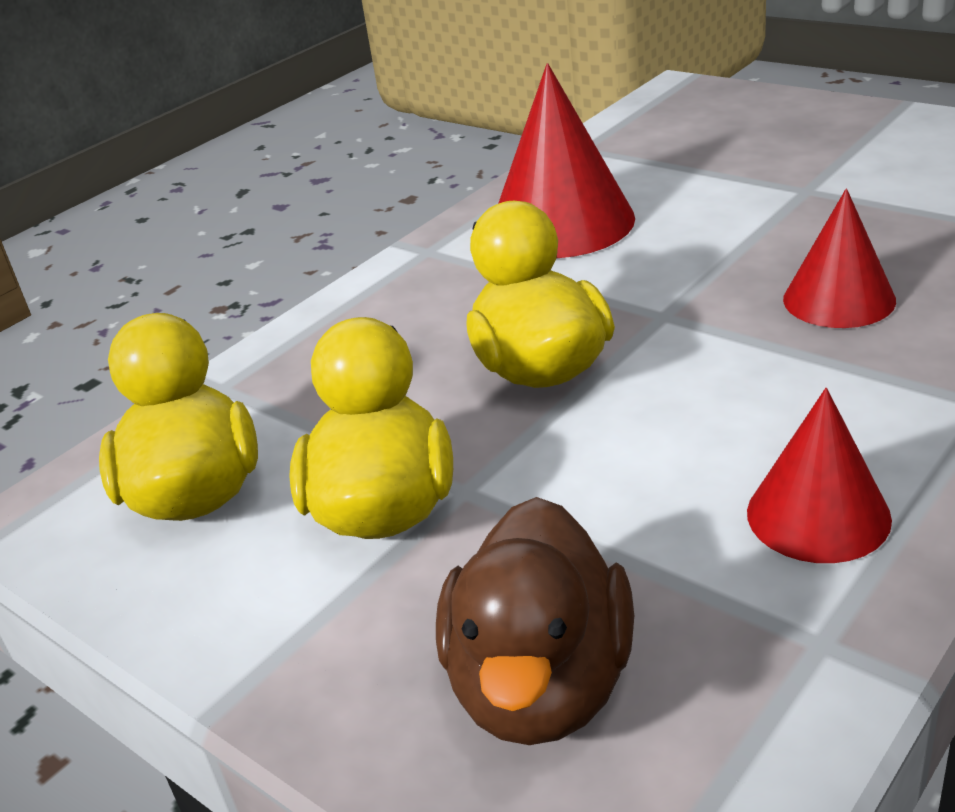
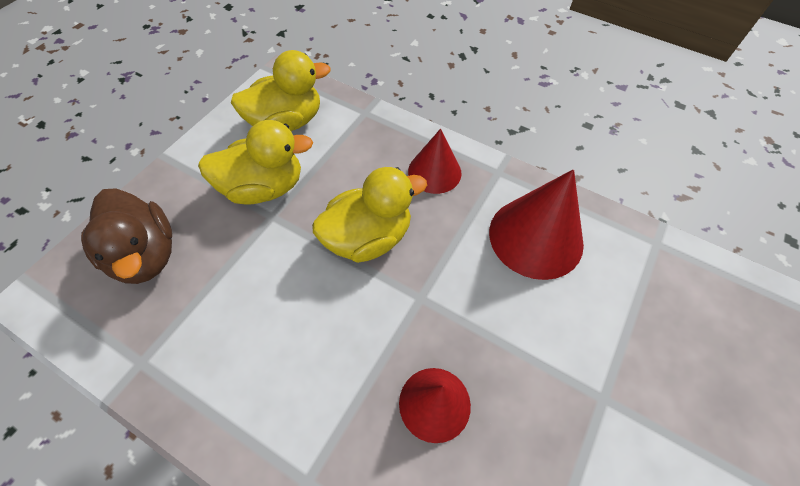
camera: 75 degrees right, 25 degrees up
(541, 685) = (145, 255): brown duck -> brown duck turned 120 degrees counterclockwise
(818, 515) = (223, 369): red cone -> red cone (434, 172)

